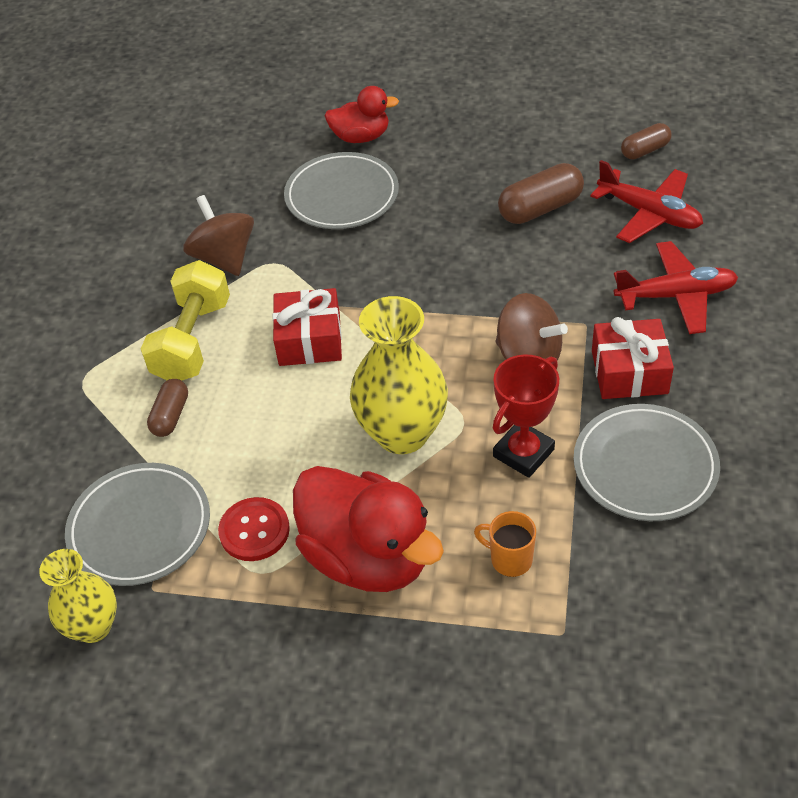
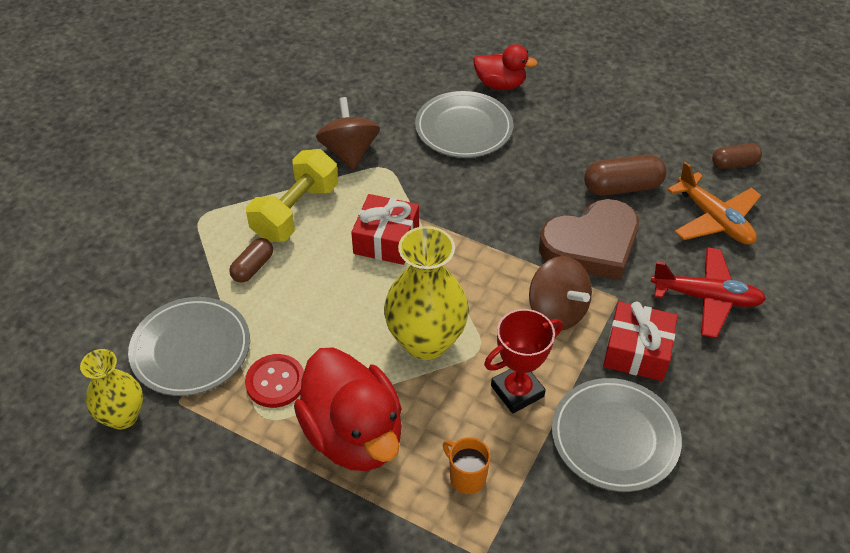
camera: 15 degrees right, 0 degrees up
(535, 278) = (591, 245): none -> brown heart
(649, 214) = (714, 219): red plane -> orange plane

